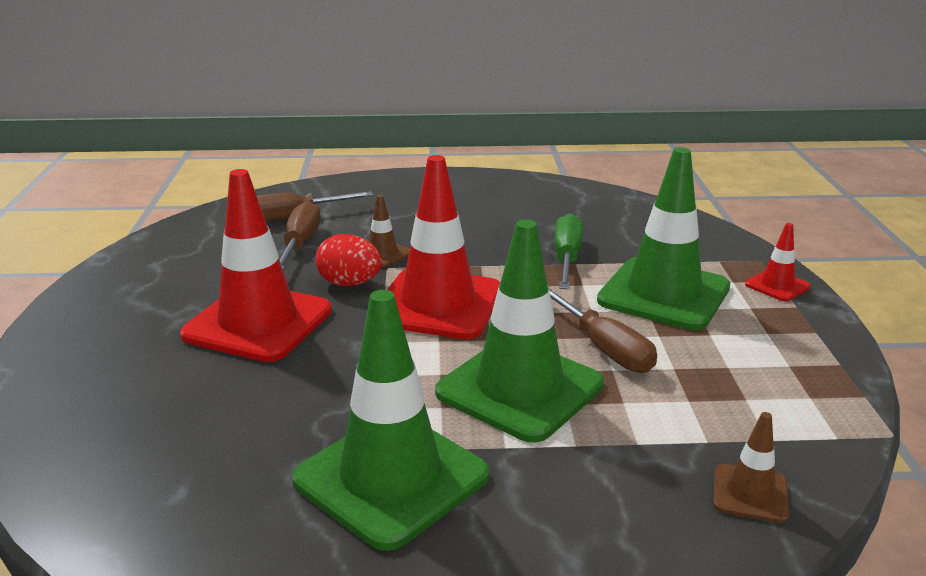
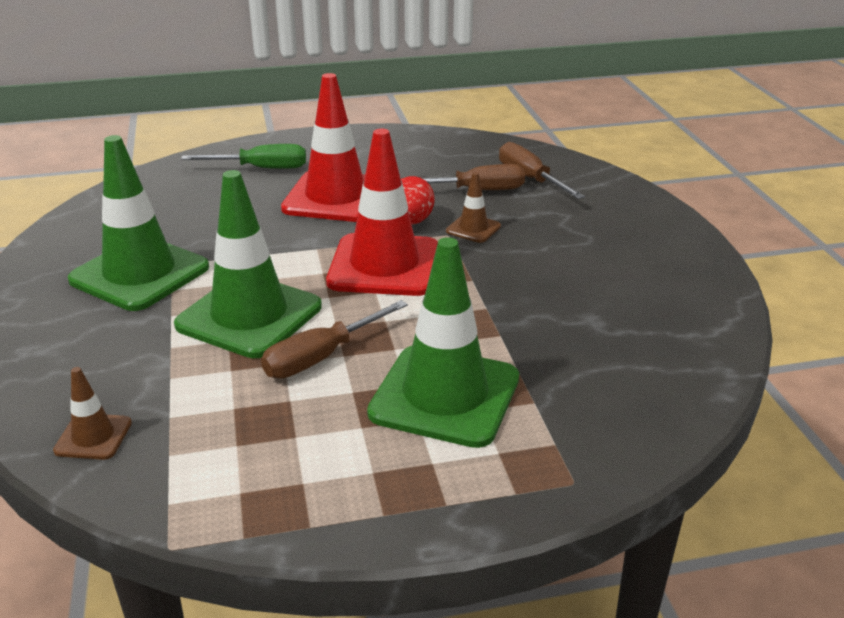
camera: 80 degrees right, 5 degrees up
(566, 258) = (509, 328): green screwdriver -> green screwdriver (261, 168)
(777, 285) = (499, 491): red traffic cone -> none

